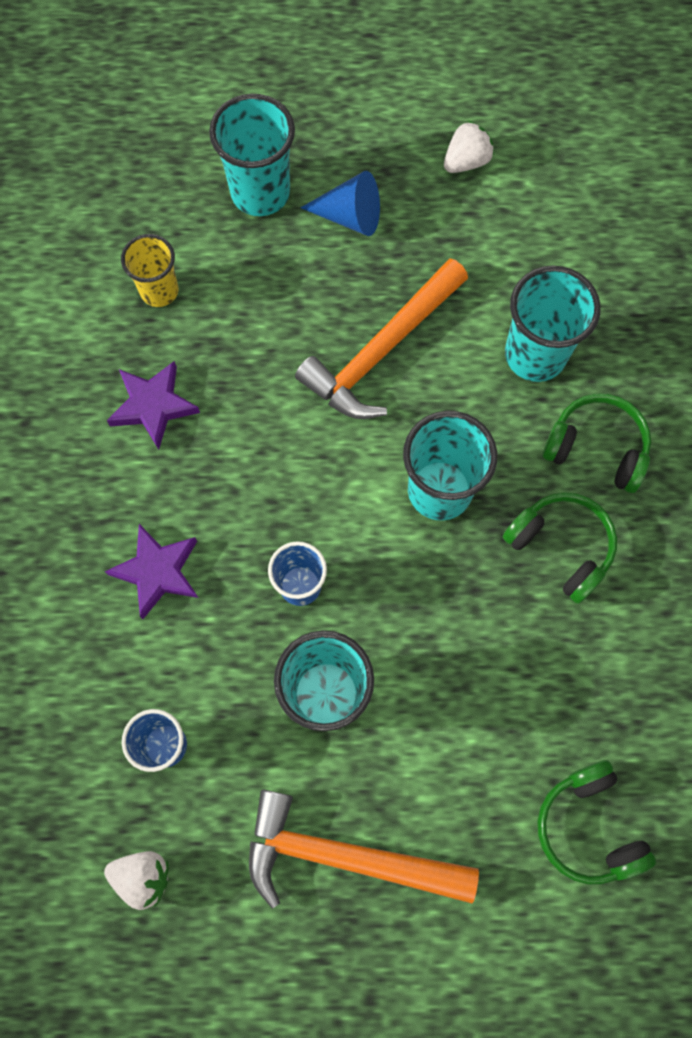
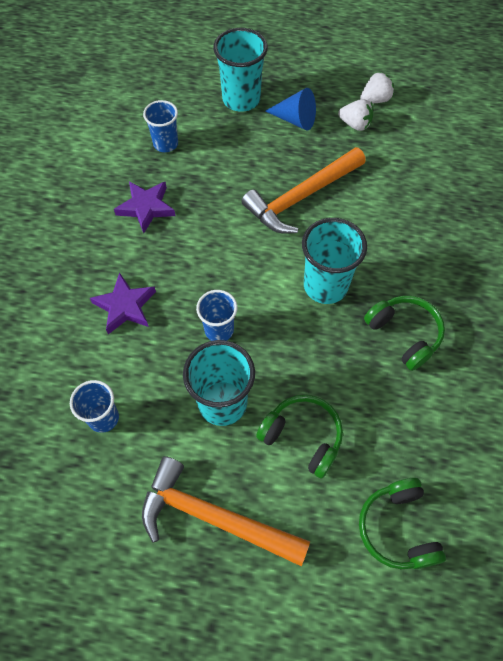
camera: 10 degrees right, 10 degrees down
(143, 877) = (66, 505): white strawberry -> white strawberry (355, 124)
(159, 291) = (165, 144): yellow cup -> blue cup
(535, 354) = (403, 214): turquoise cup -> none
(596, 448) = (437, 276): green headphones -> green headphones (302, 437)

